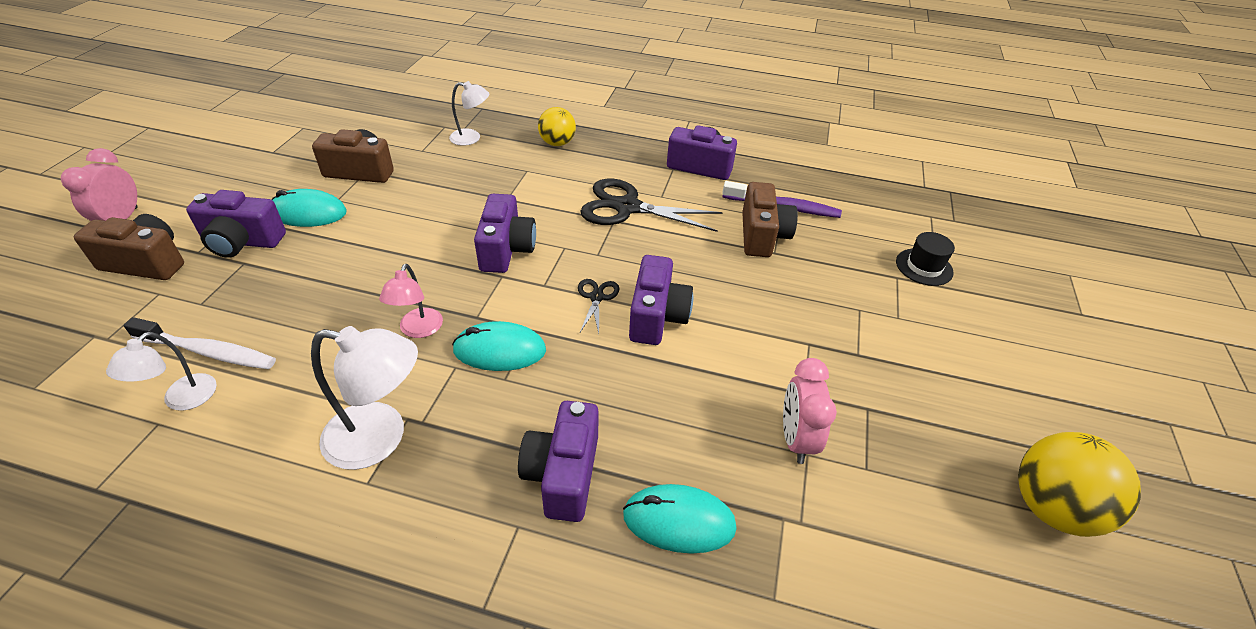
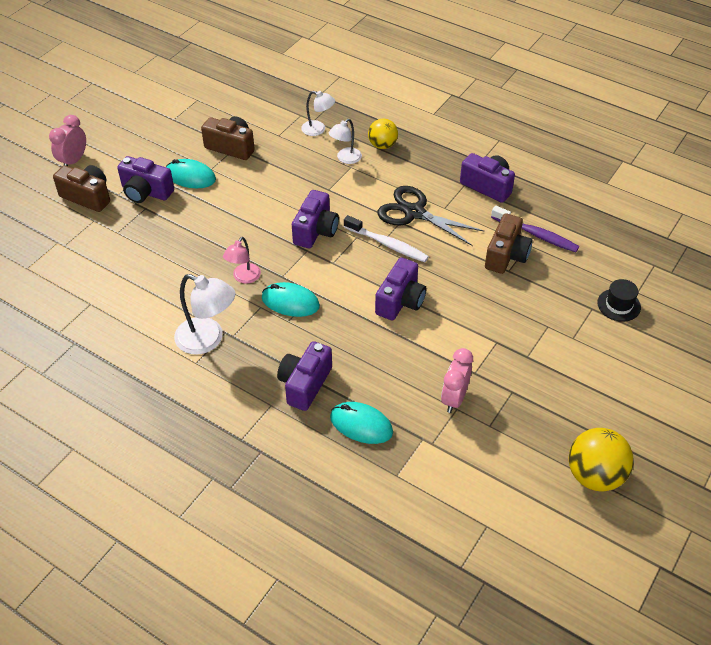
camera: 20 degrees right, 5 degrees up
(182, 400) = (103, 292): white lamp -> white lamp (345, 159)
(208, 352) = (120, 266): white toothbrush -> white toothbrush (387, 244)
(597, 297) = (365, 279): black scissors -> none

